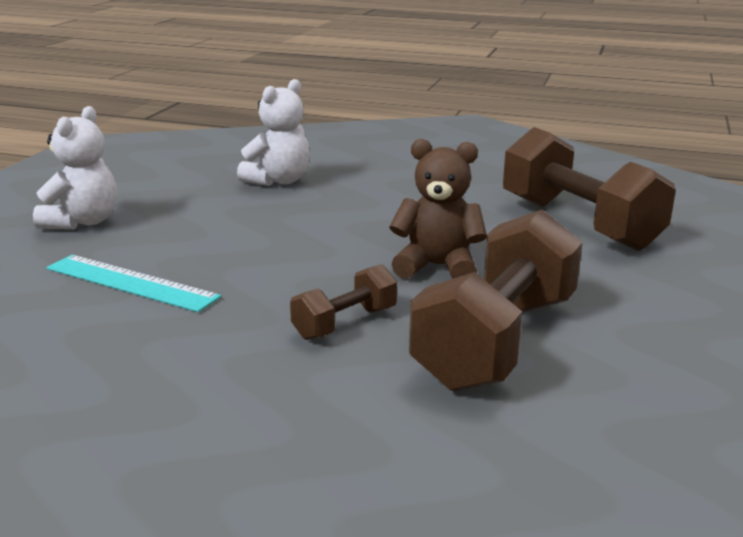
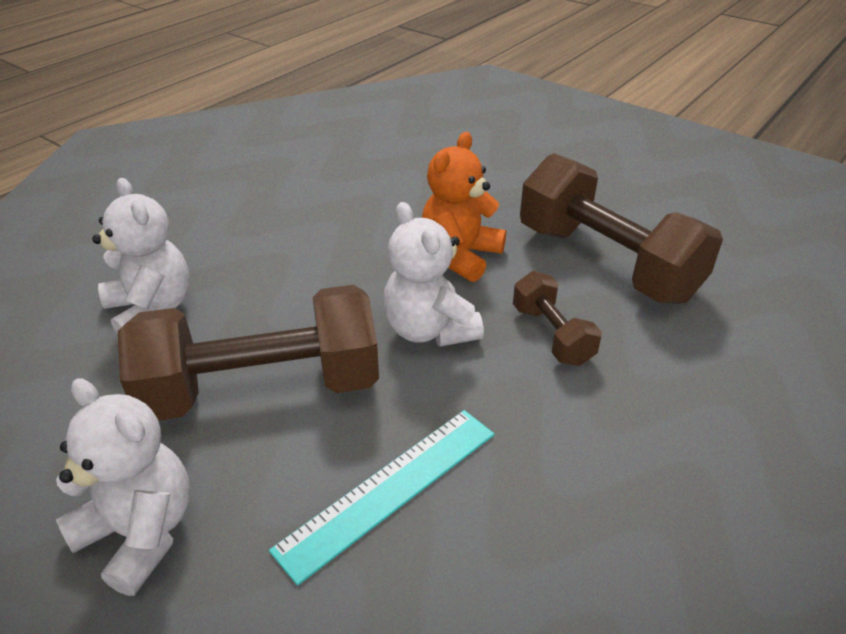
camera: 70 degrees left, 15 degrees up
(316, 269) = (429, 330): none -> white teddy bear
(437, 266) = (460, 256): brown teddy bear -> orange teddy bear
(578, 223) = (413, 164): brown dumbbell -> brown dumbbell (262, 389)

